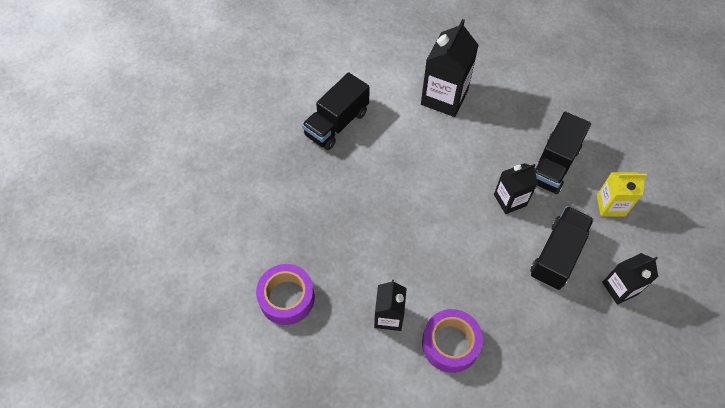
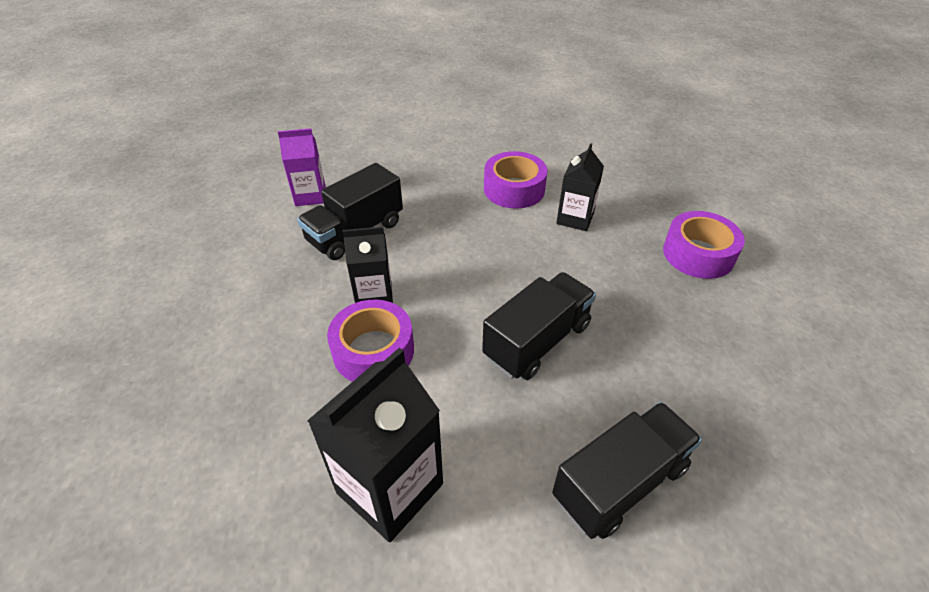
camera: 165 degrees left, 15 degrees down
(489, 162) = (373, 351): none -> purple tape
(553, 165) = (281, 326): black truck -> black truck (537, 341)
(610, 205) = (249, 264): yellow carton -> none
(620, 288) = (310, 196): black carton -> purple carton

